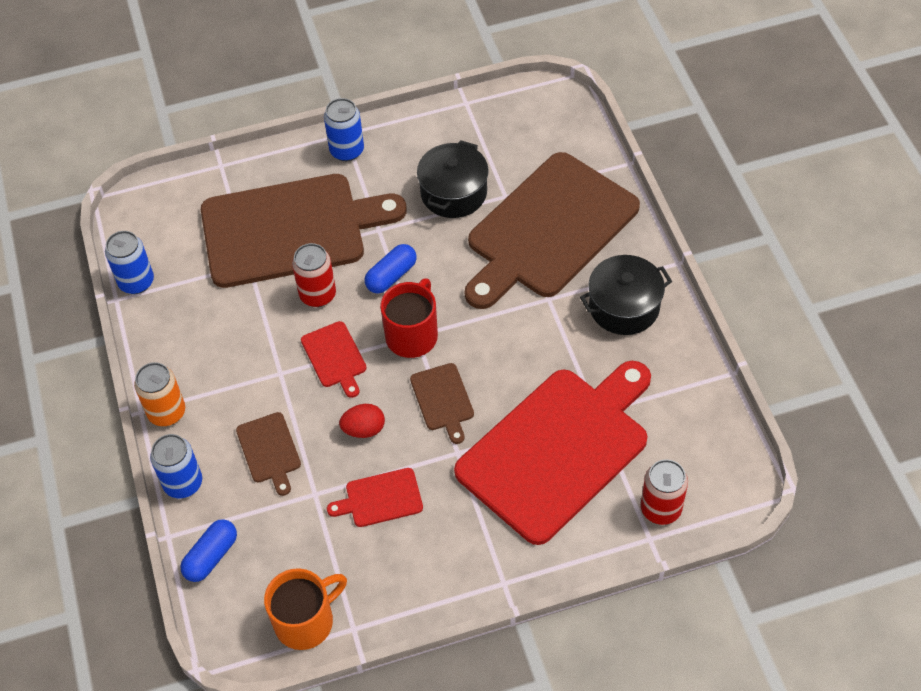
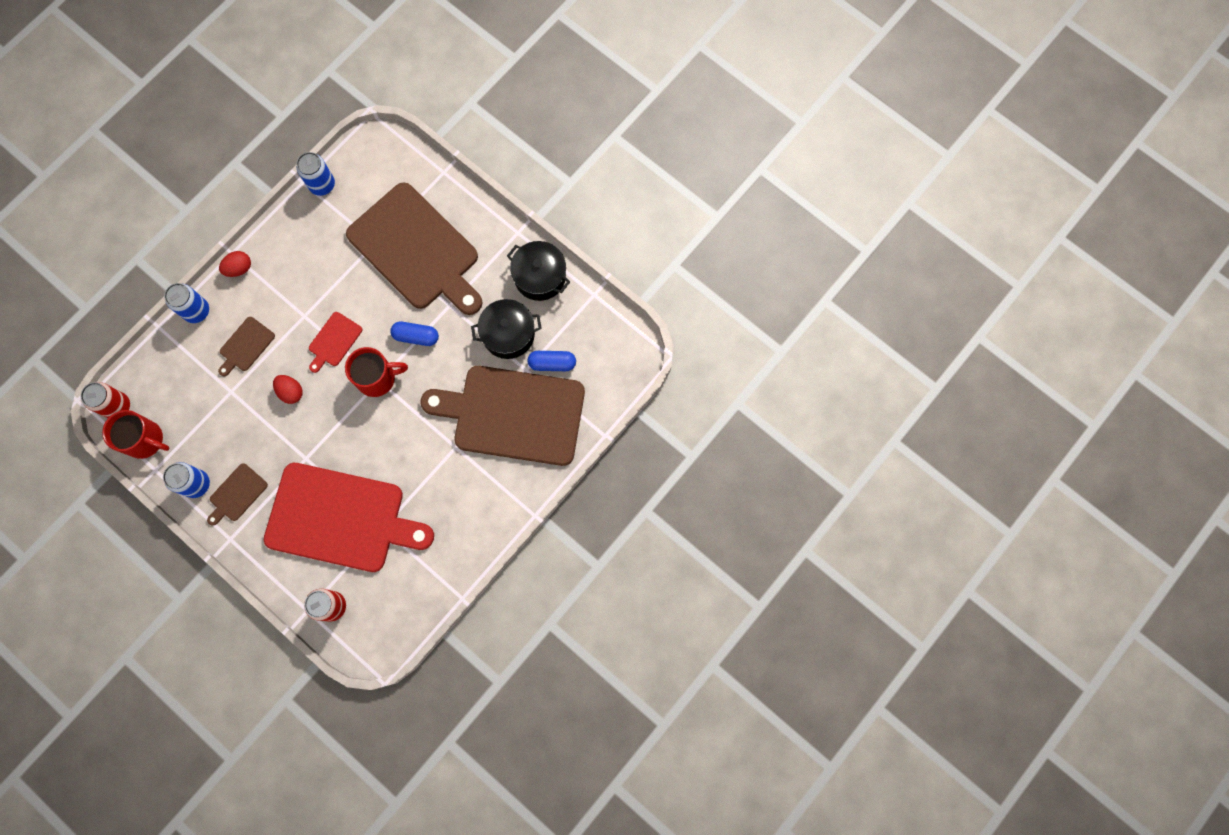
camera: 55 degrees right, 20 degrees up
(167, 412) = (239, 268): orange can -> red egg
(211, 556) = (158, 360): blue capsule -> blue capsule (552, 363)
(306, 621) = (145, 440): orange mug -> red mug
(318, 295) = (375, 300): red can -> red can (118, 406)
(347, 150) = (503, 243): blue can -> blue can (197, 484)
(380, 498) = (248, 432): red cutting board -> none
(443, 400) = (339, 426): brown cutting board -> brown cutting board (237, 494)
(624, 307) = (477, 499): black pot -> black pot (540, 277)

